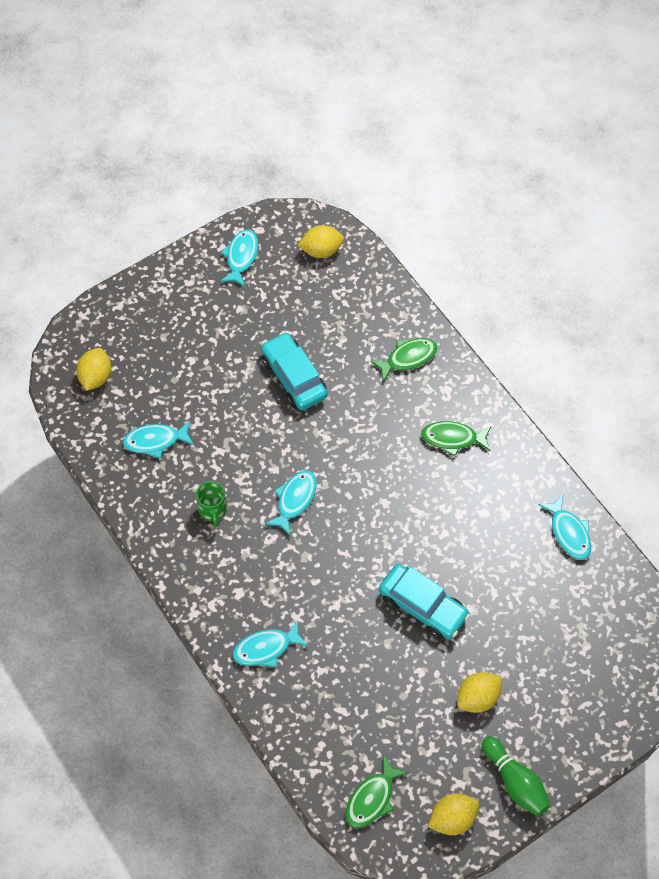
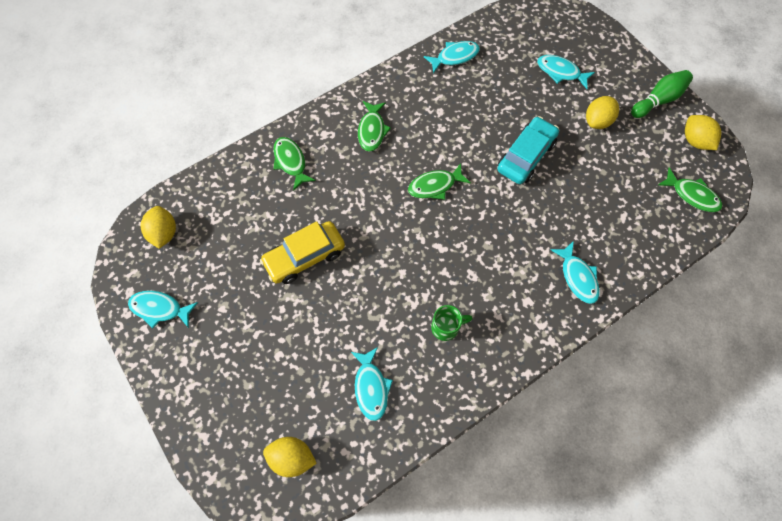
camera: 90 degrees left, 5 degrees up
(293, 377) = (305, 257): turquoise car -> yellow car
(295, 500) = (433, 255): turquoise fish -> turquoise fish (560, 72)
(380, 504) = (435, 186): none -> green fish
(477, 697) = (597, 121): yellow lemon -> yellow lemon turned 75 degrees clockwise

